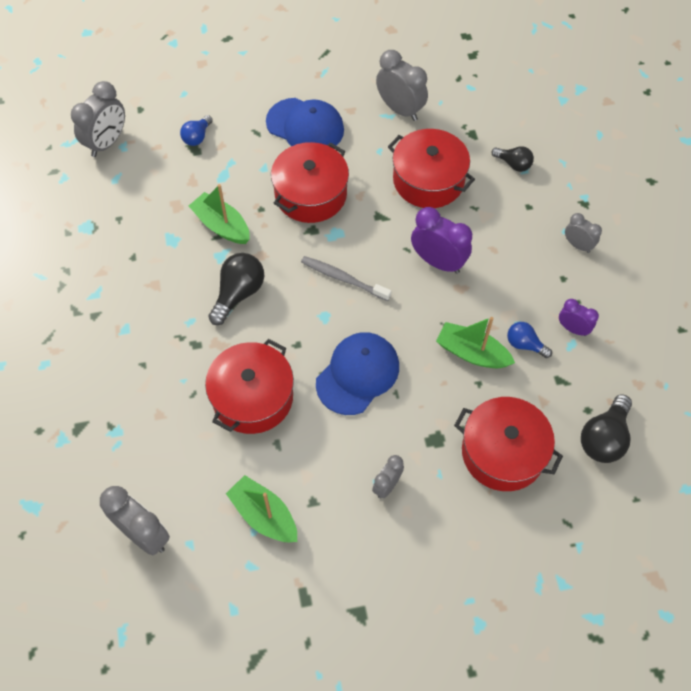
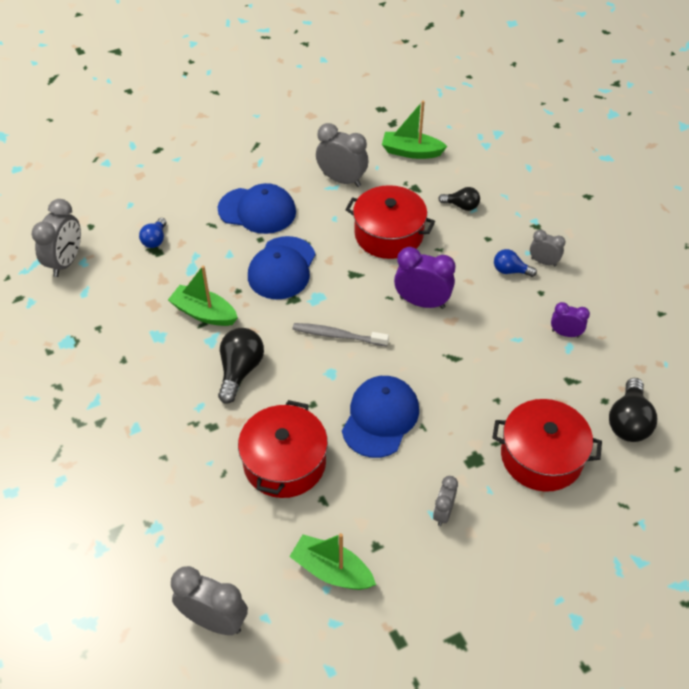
camera: 15 degrees left, 10 degrees down
(311, 194) = (282, 268): red pot -> blue cap
(472, 353) = (481, 375): green boat -> green boat (411, 152)
(524, 344) = (527, 356): blue light bulb -> blue light bulb (510, 271)

